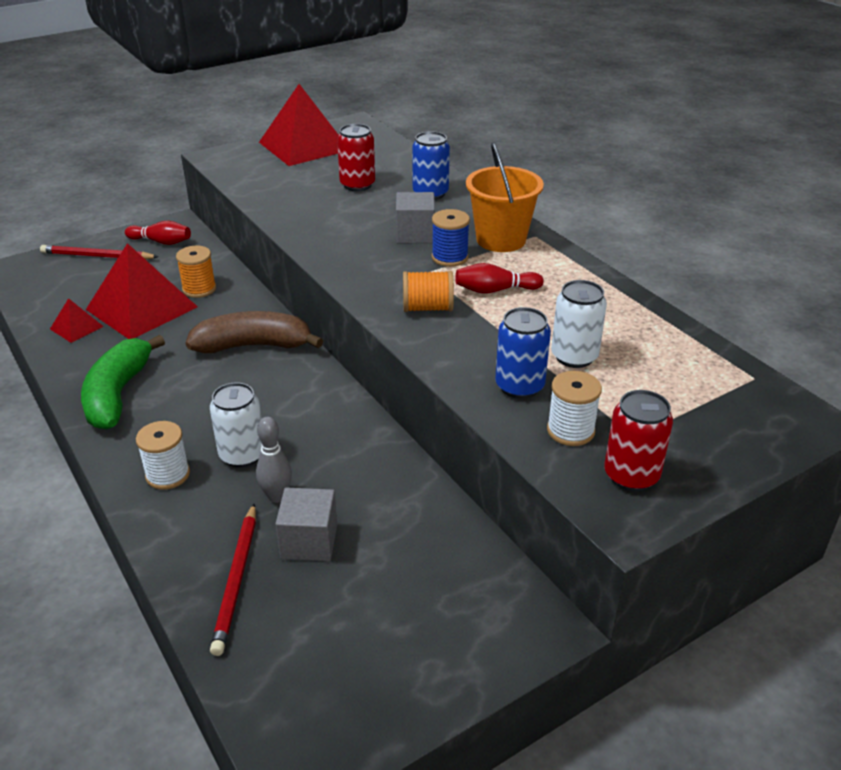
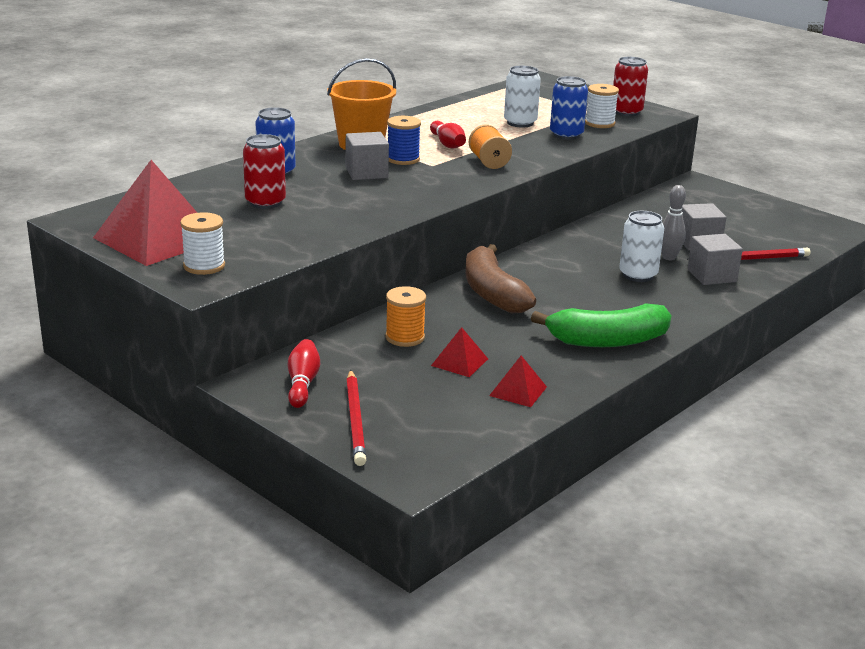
camera: 105 degrees left, 10 degrees down
(141, 308) = (459, 362): red pyramid -> red pyramid, size x0.46
(168, 474) = (683, 298): white spool -> white spool (204, 266)
(209, 520) = (711, 276): none -> grey cube

